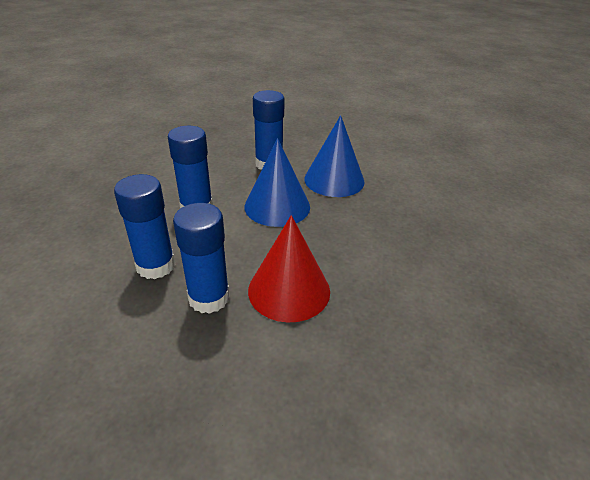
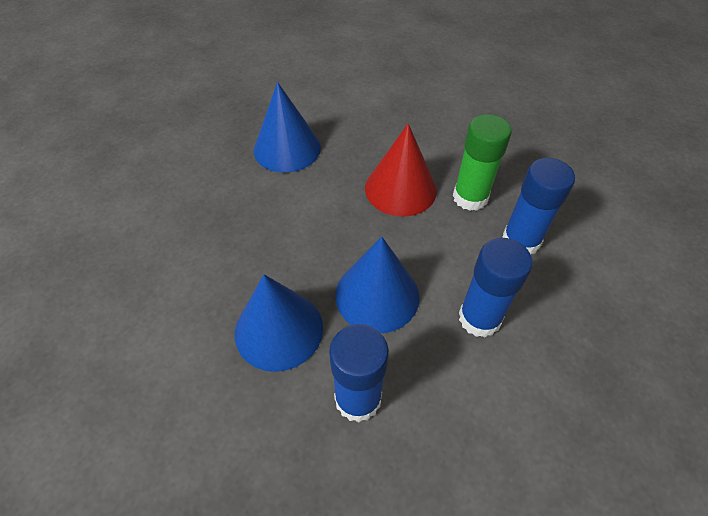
camera: 160 degrees left, 15 degrees up
(209, 298) = (470, 197): blue glue stick -> green glue stick
(443, 308) = (287, 148): none -> blue cone

